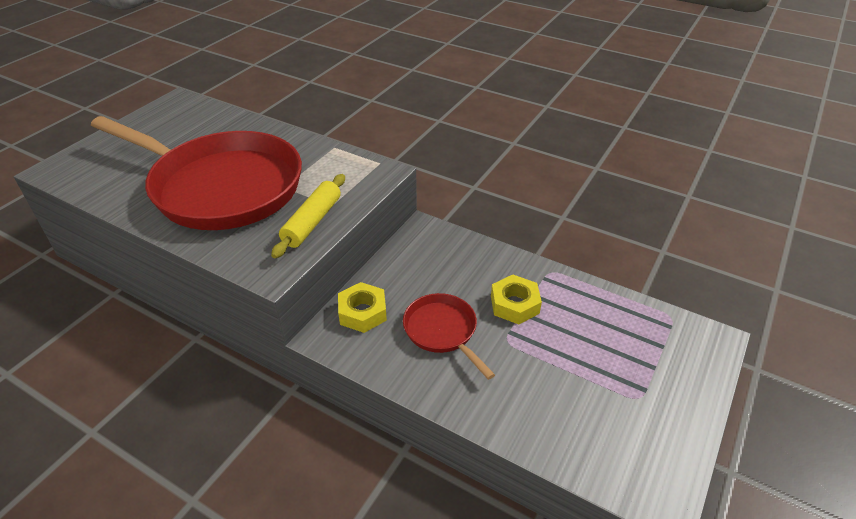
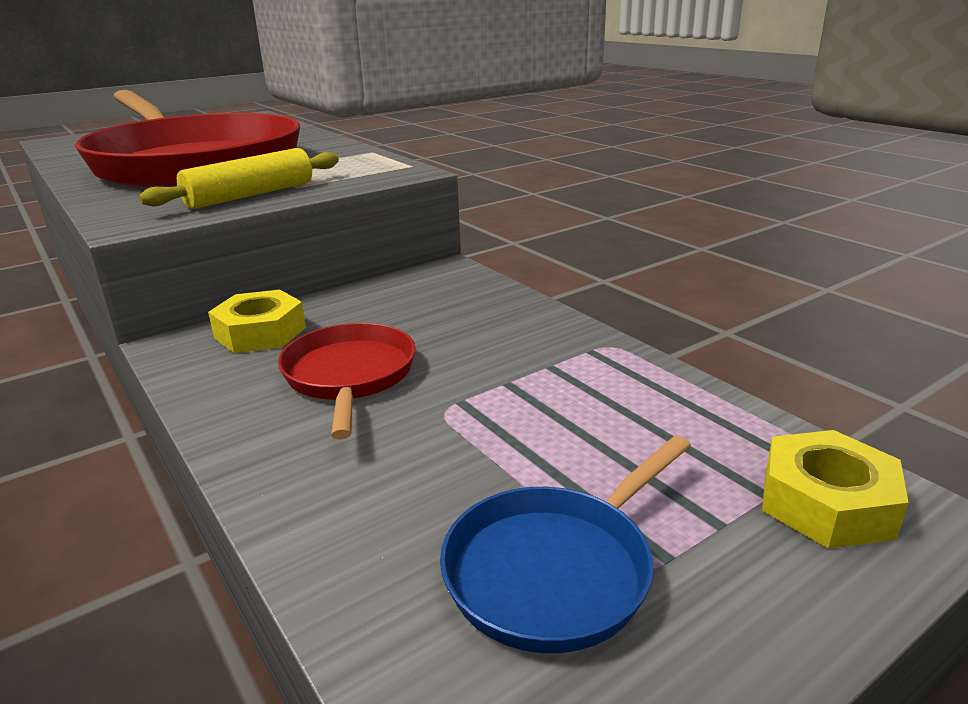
camera: 25 degrees right, 15 degrees down
(514, 304) = (505, 370): yellow nut -> yellow nut (826, 502)
(611, 409) = (556, 569): none -> blue pan

